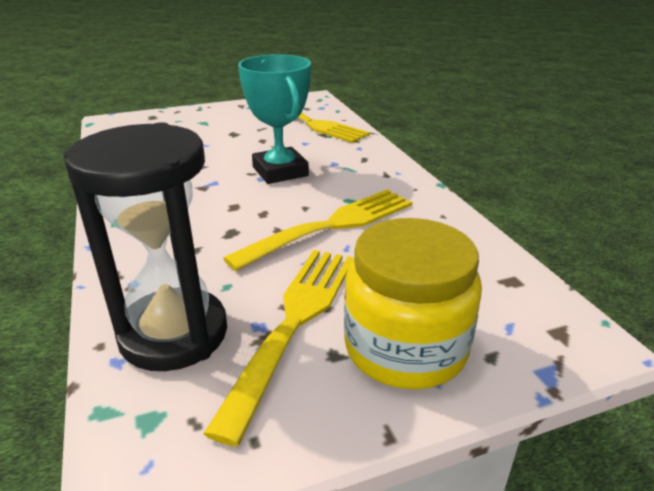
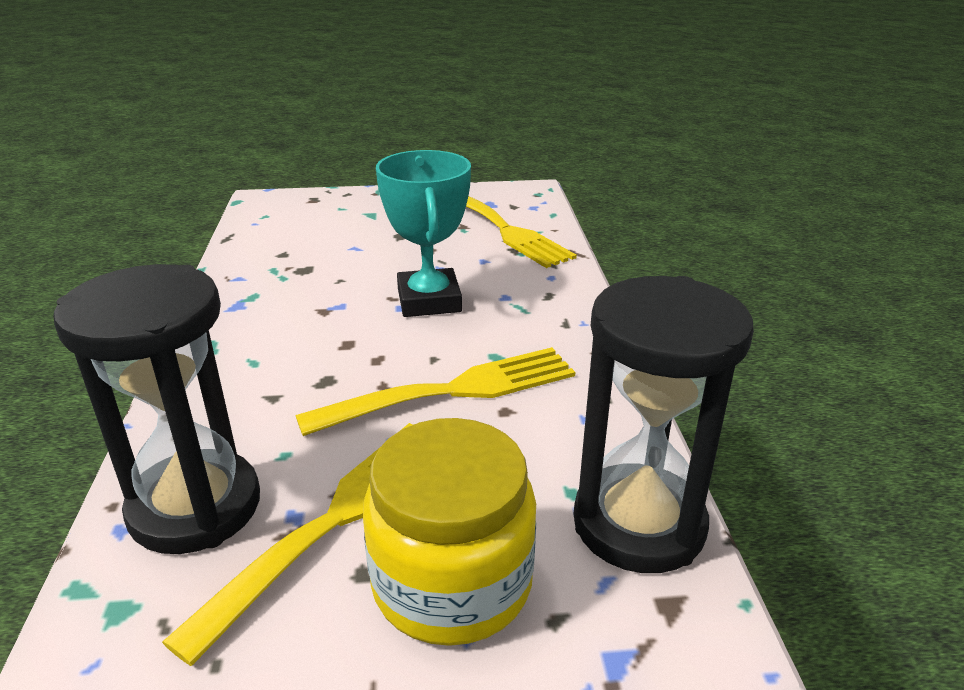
camera: 15 degrees right, 0 degrees up
(509, 287) = (638, 524): none -> black hourglass

